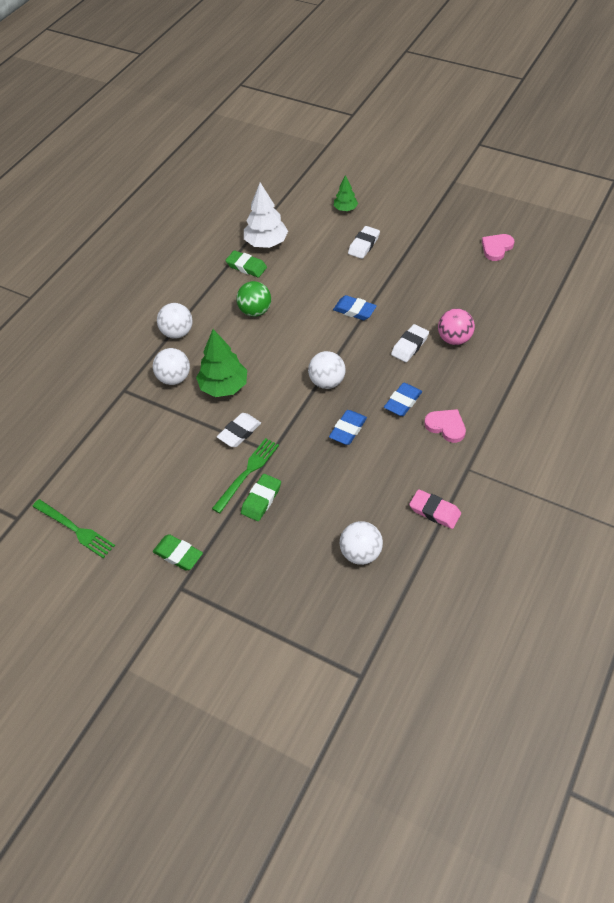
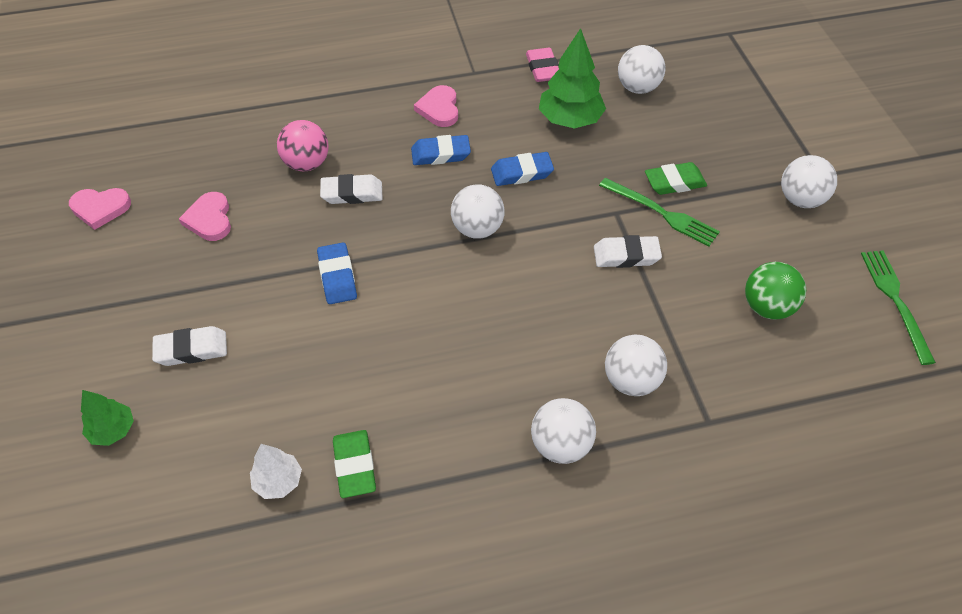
camera: 135 degrees left, 0 degrees up
(178, 554) = (800, 199): green eraser -> white ball
(224, 386) = (586, 318): green tree -> green tree (570, 120)
(247, 473) = (661, 213): green fork -> green fork turned 135 degrees counterclockwise
(255, 311) = (434, 382): green ball -> green ball (767, 307)
(266, 243) = (278, 481): white tree -> white tree, size x0.57
(447, 283) = (209, 219): none -> pink heart

